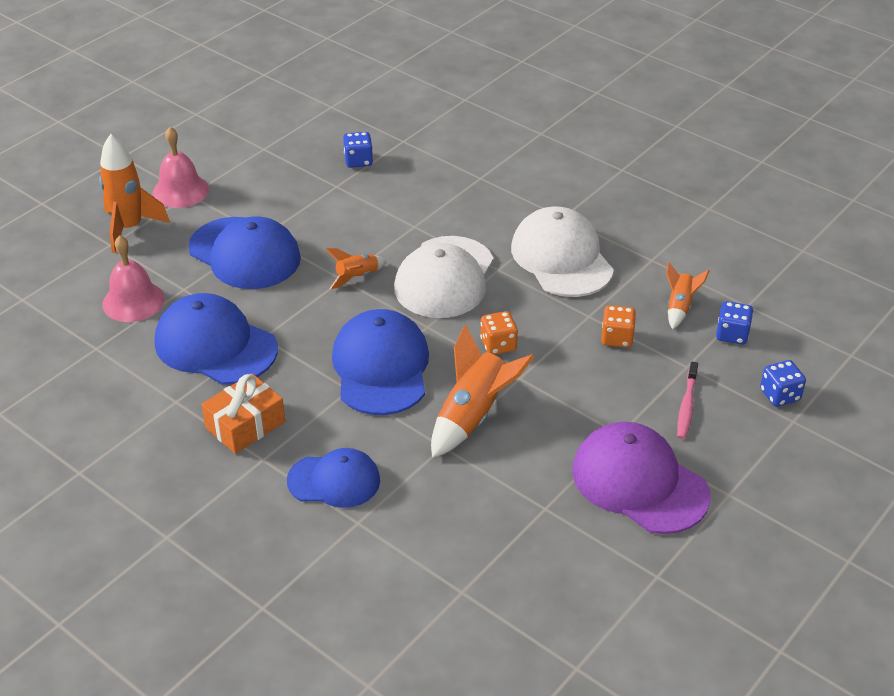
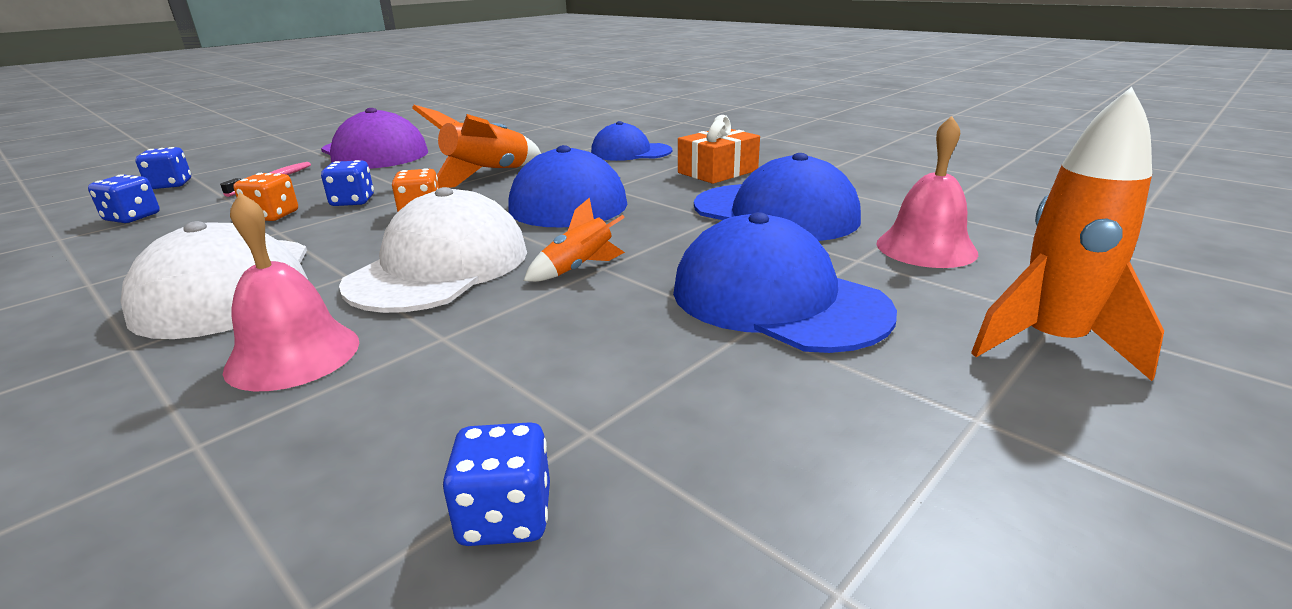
camera: 175 degrees left, 15 degrees down
(180, 191) = (1014, 429): pink bell -> pink bell (293, 355)
(569, 362) = (353, 201): none -> blue dice
(679, 307) = (148, 237): orange rocket -> none

